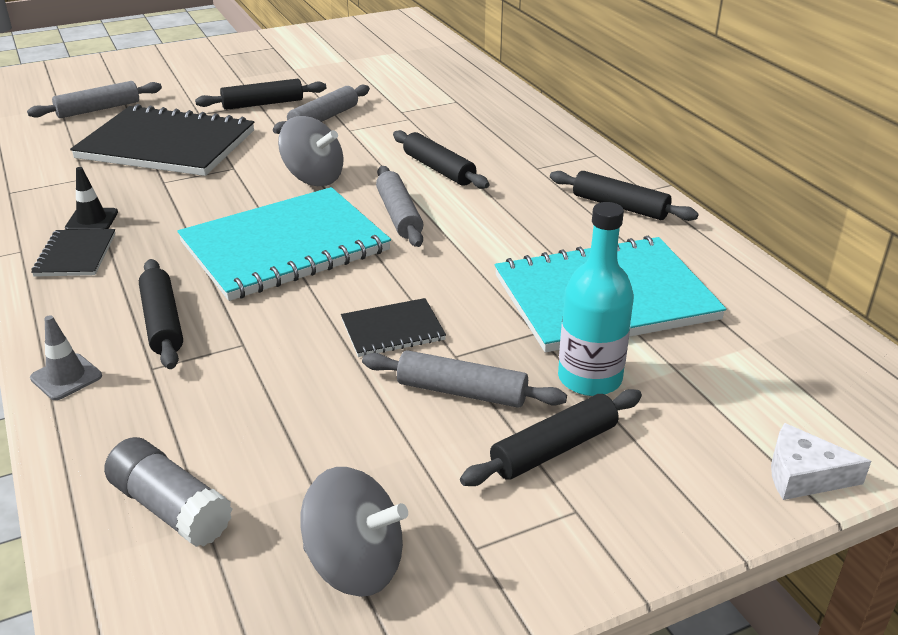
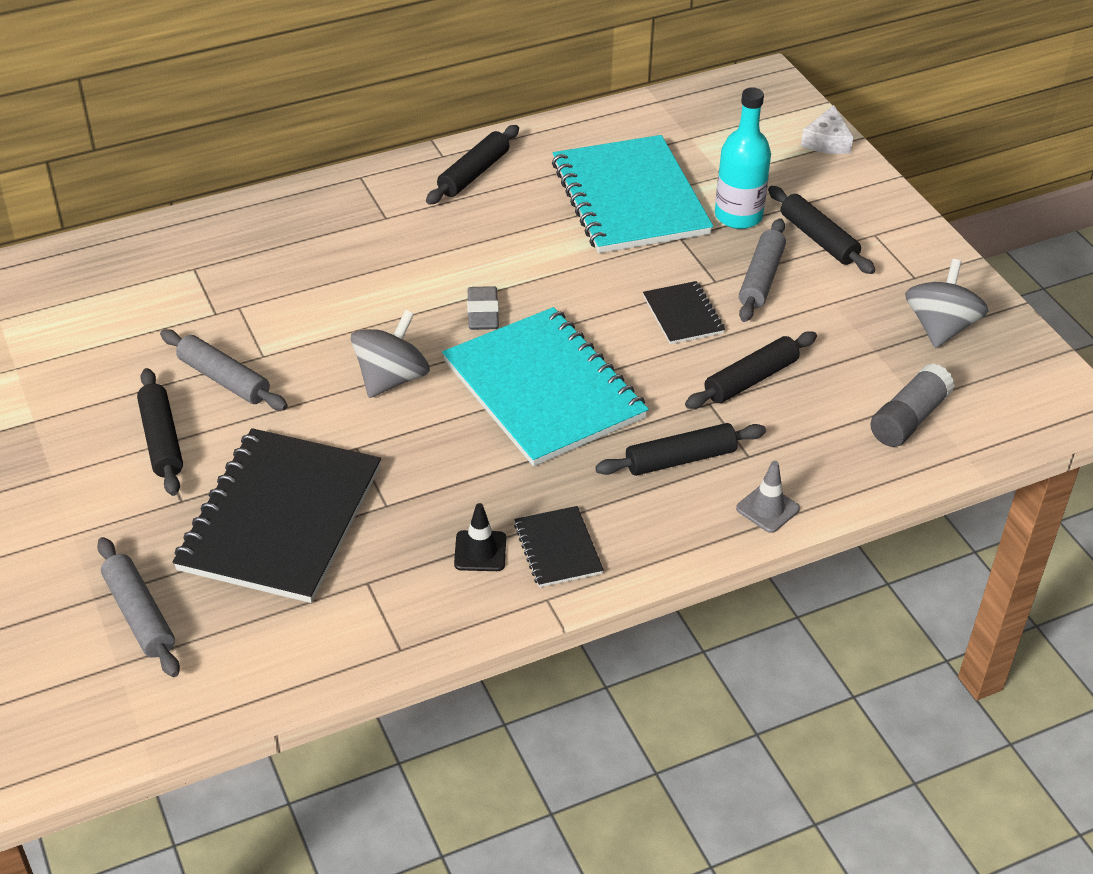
camera: 90 degrees left, 10 degrees up
(75, 255) = (558, 548): black notebook -> black notebook turned 75 degrees clockwise
(399, 215) = (482, 313): grey rolling pin -> grey eraser
(439, 169) = (381, 285): black rolling pin -> black rolling pin (751, 379)

